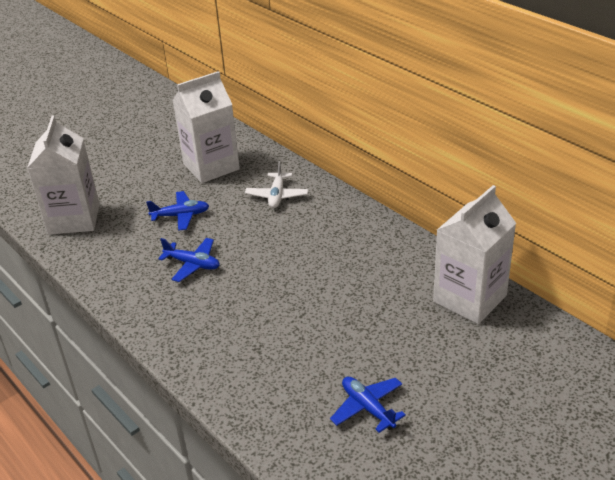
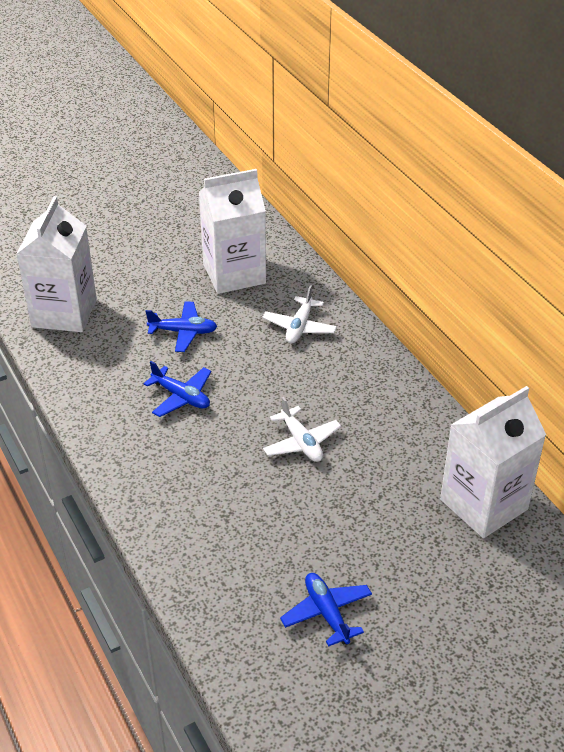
camera: 10 degrees right, 5 degrees up
(304, 280) = (301, 442): none -> white plane

